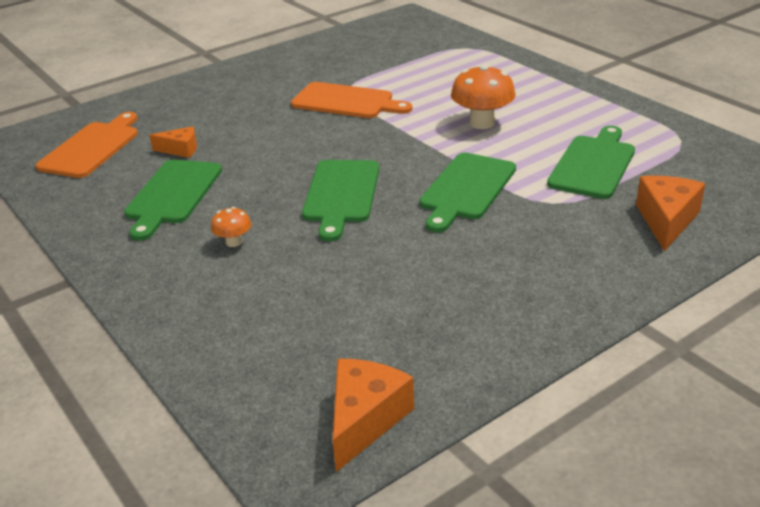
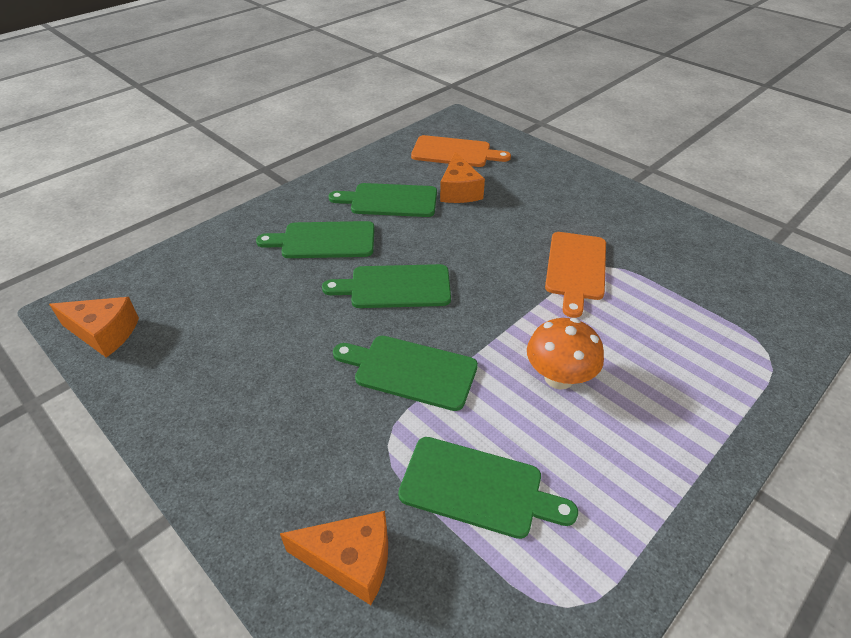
camera: 80 degrees right, 10 degrees up
(180, 150) = (459, 191): orange cheese -> orange cheese, size x1.61
(233, 242) = (324, 240): orange mushroom -> green cutting board

